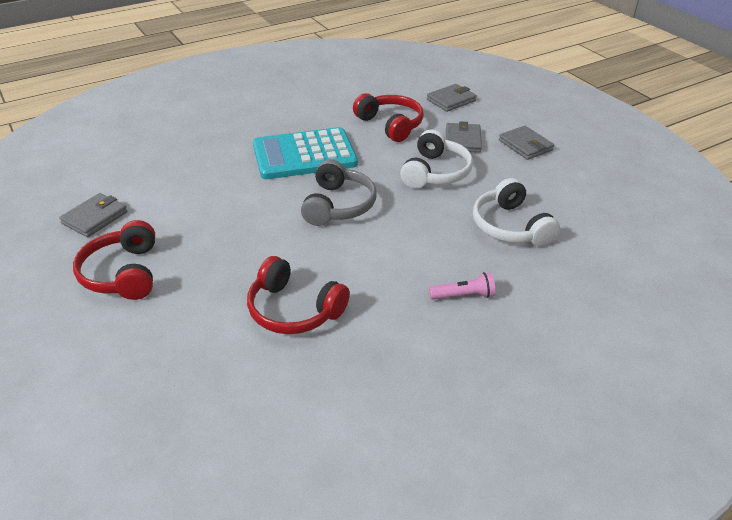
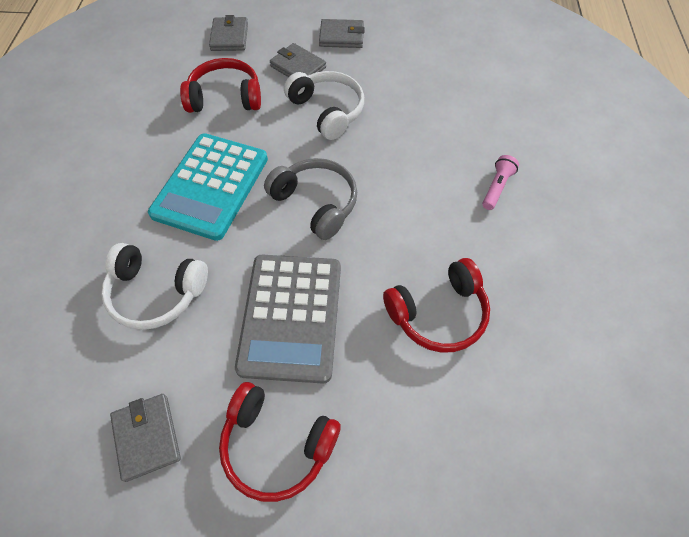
camera: 55 degrees left, 20 degrees up
(227, 237) = (291, 317): none -> grey calculator
(510, 226) = (436, 110): white headphones -> white headphones (156, 293)

